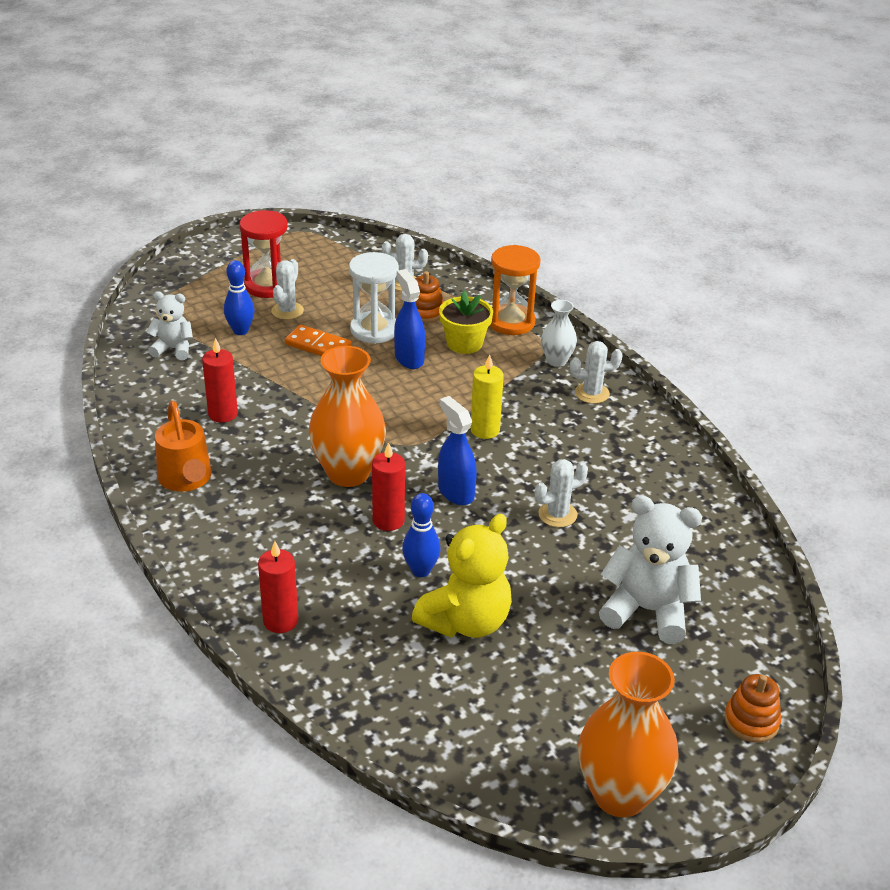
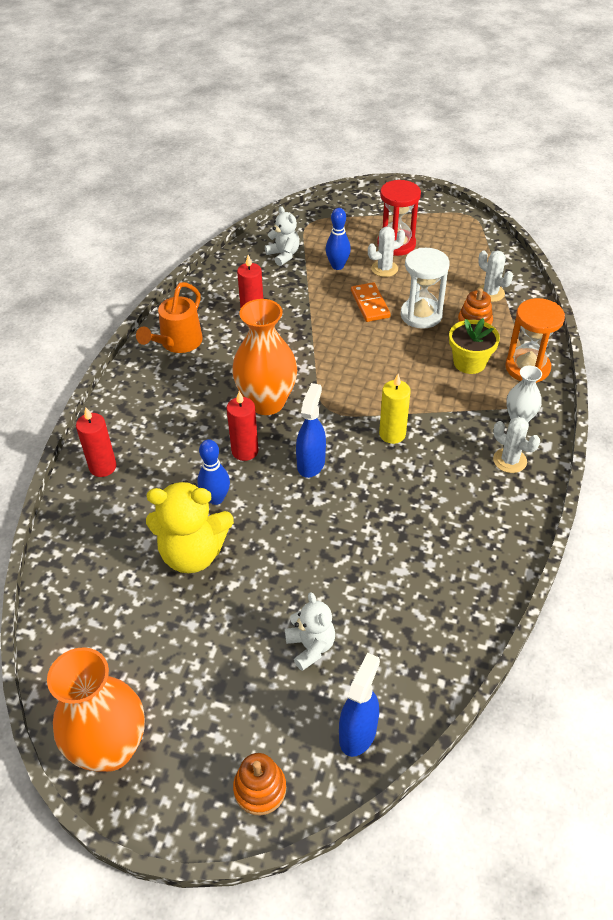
camera: 50 degrees right, 10 degrees up
(409, 358) = (415, 349): blue spray bottle -> blue spray bottle (358, 733)
(557, 514) = (352, 530): white cactus -> none
(647, 610) = (310, 647): white teddy bear -> white teddy bear, size x0.59

